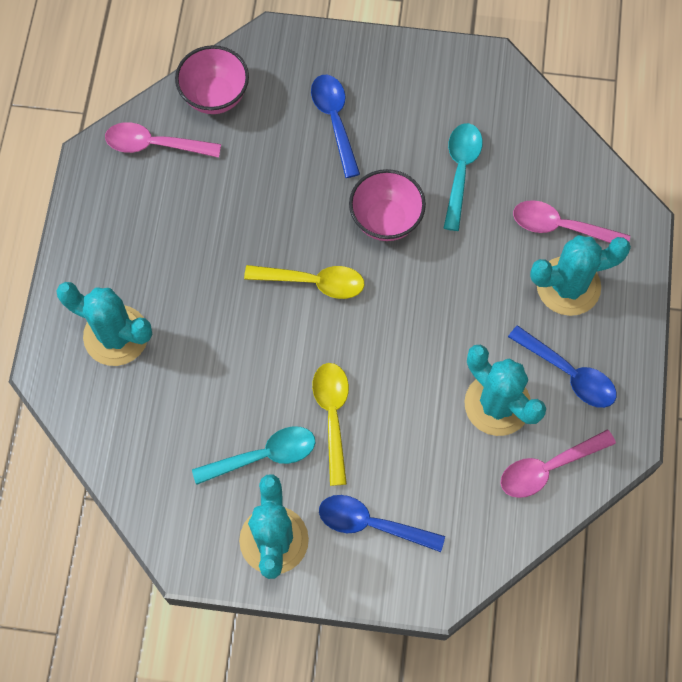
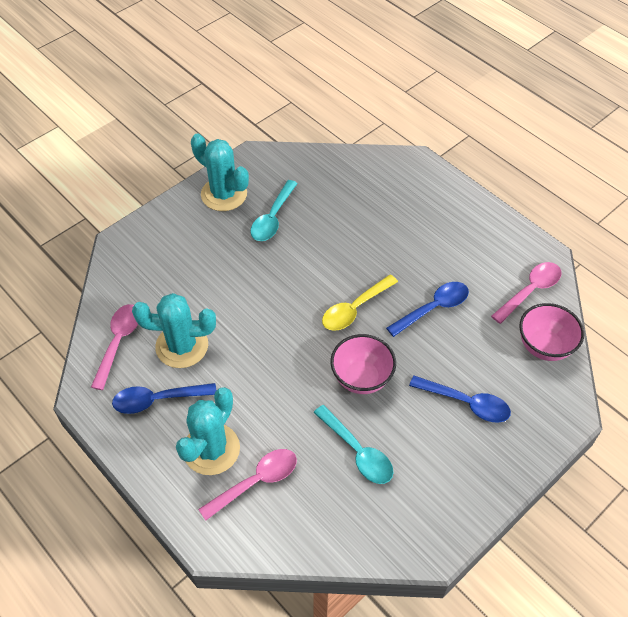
camera: 130 degrees right, 15 degrees down
(116, 335) = (409, 199): turquoise cactus -> none
(332, 416) = (262, 262): yellow spoon -> none
(371, 524) = (185, 238): blue spoon -> blue spoon (433, 308)

